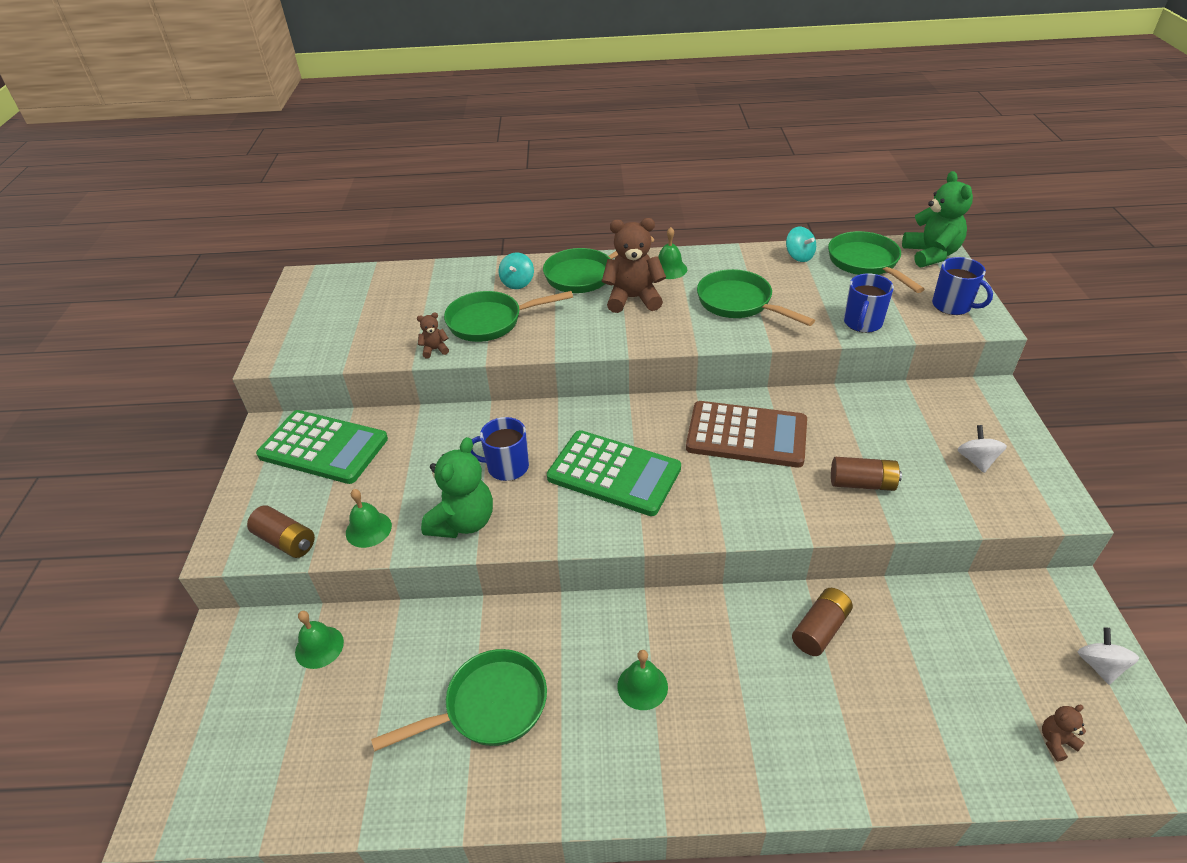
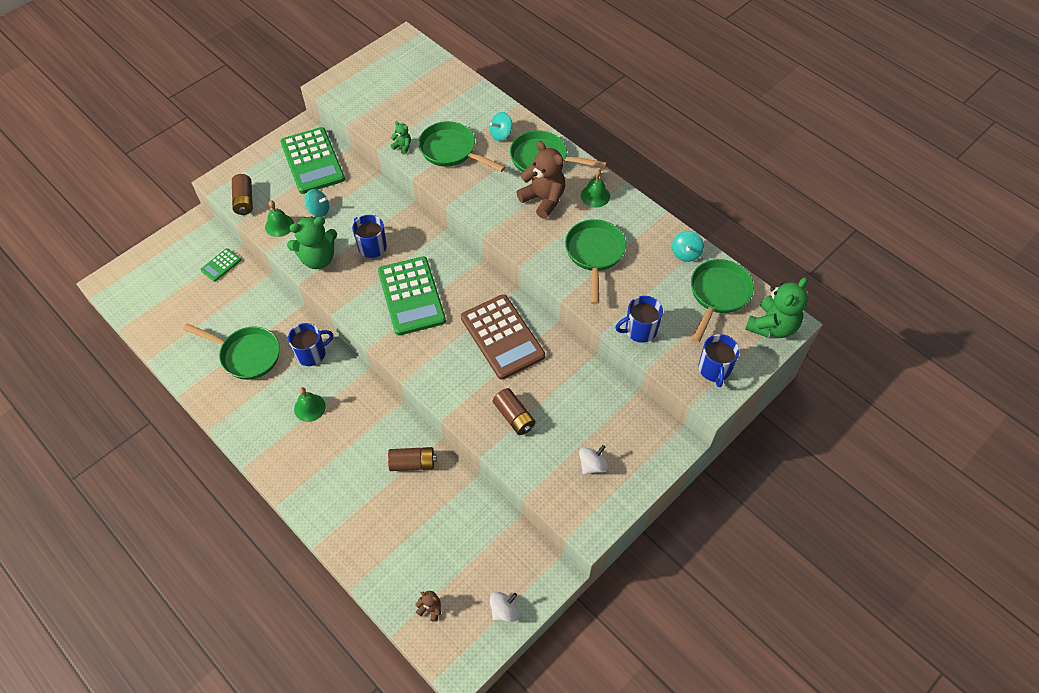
camera: 45 degrees right, 15 degrees up
(319, 647) = (221, 265): green bell -> green calculator
(397, 481) = (319, 210): none -> turquoise spinning top
(435, 350) = (402, 146): brown teddy bear -> green teddy bear
(564, 633) = (312, 353): none -> blue mug

